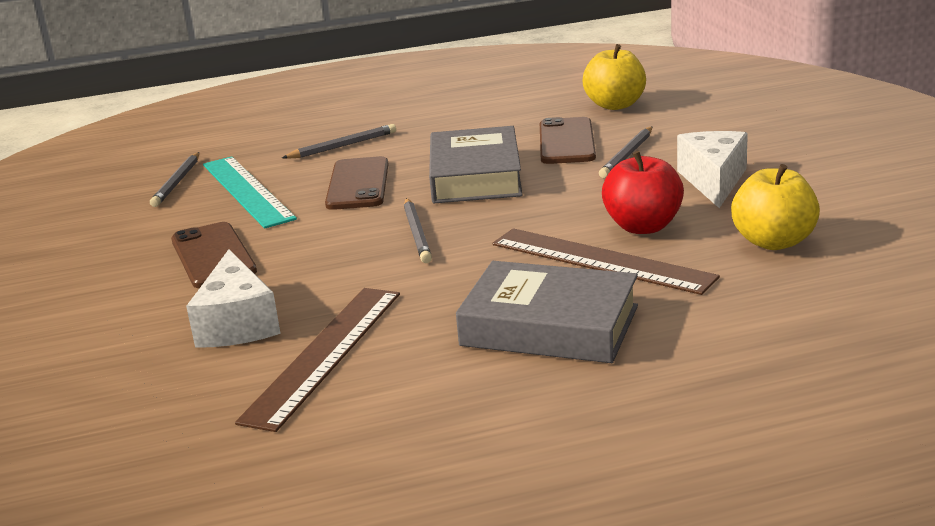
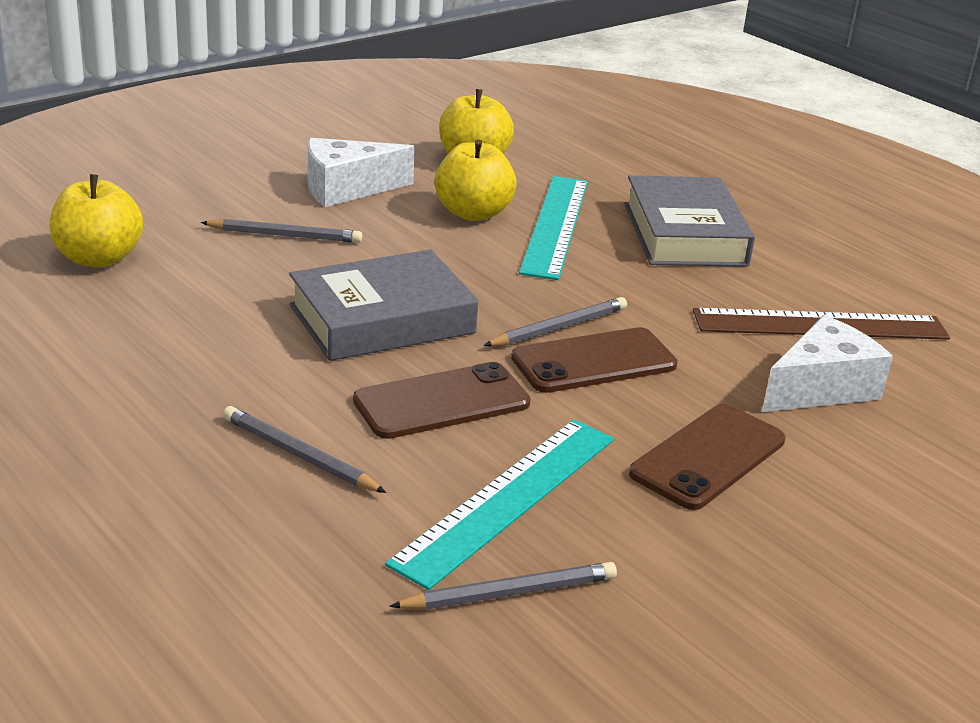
camera: 120 degrees left, 5 degrees up
(566, 142) = (247, 275): brown phone -> brown phone (594, 362)
(600, 260) = (555, 225): brown ruler -> turquoise ruler
(643, 227) = (473, 213): red apple -> yellow apple

